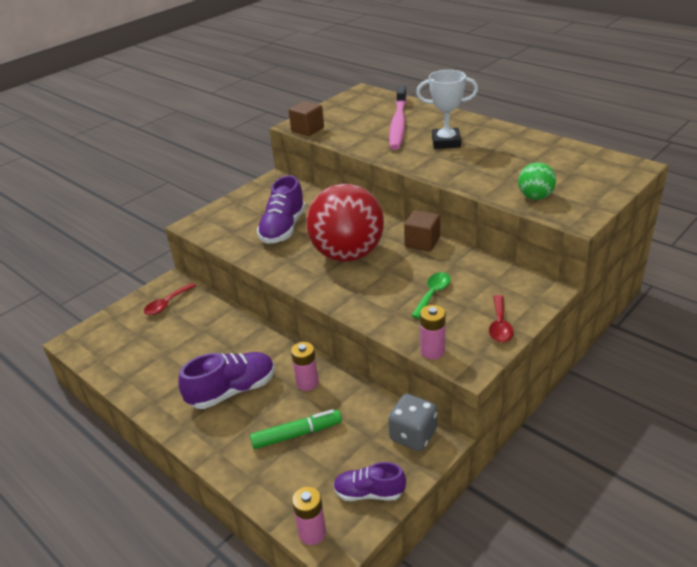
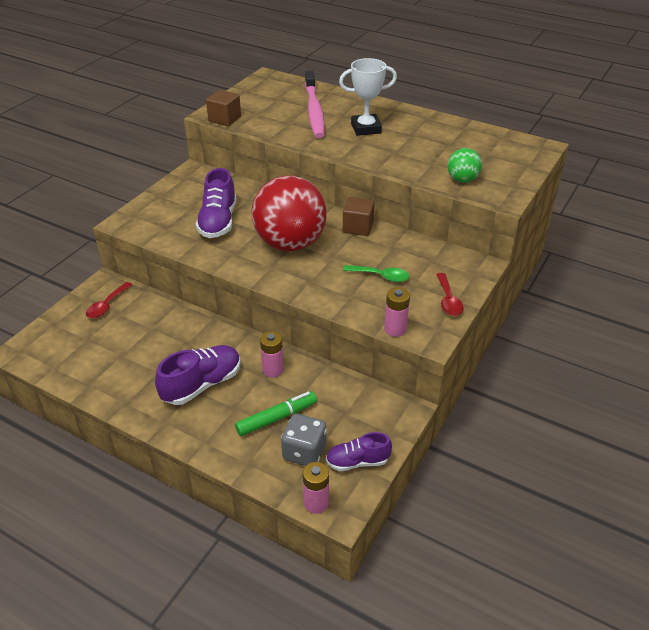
camera: 15 degrees left, 5 degrees up
(413, 435) = (383, 407): grey dice -> grey dice (304, 452)
(433, 294) = (381, 276): green spoon -> green spoon turned 90 degrees clockwise

